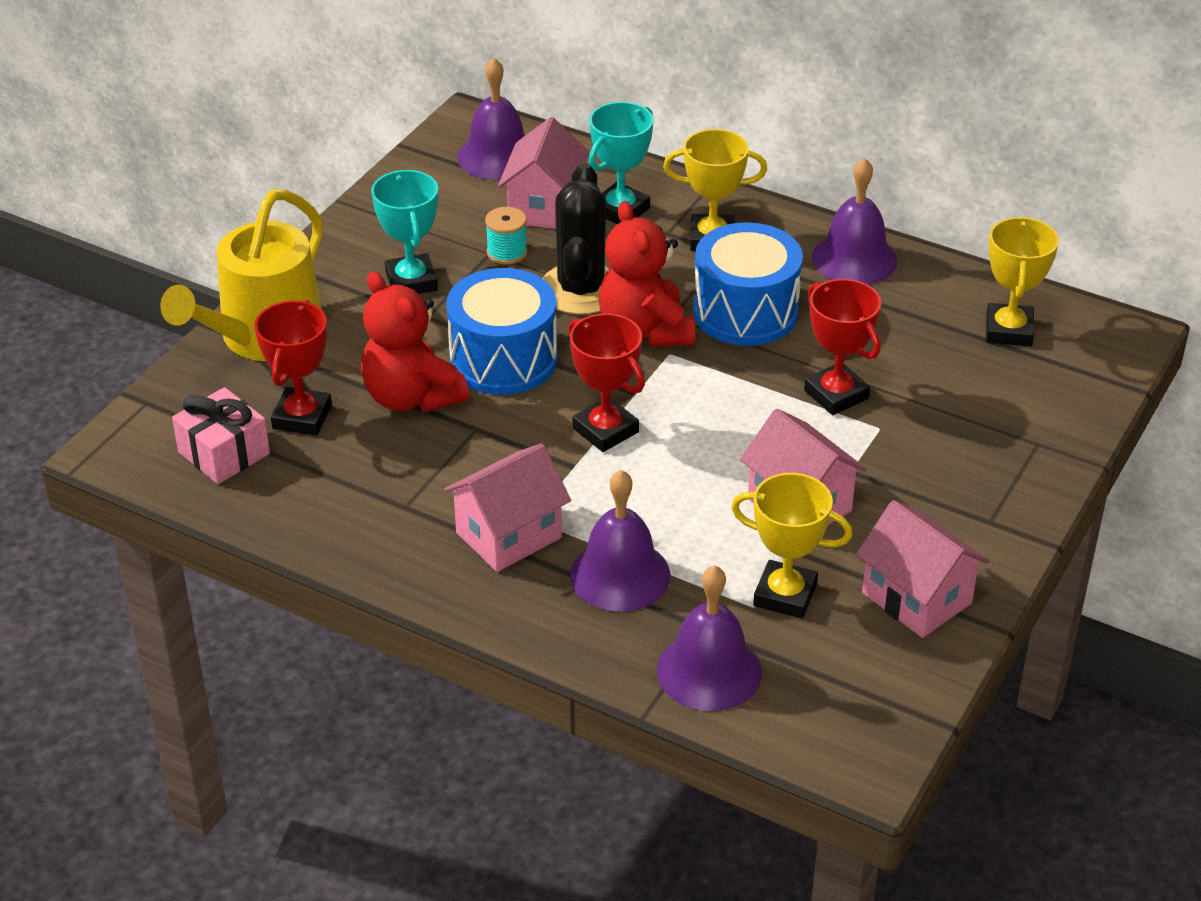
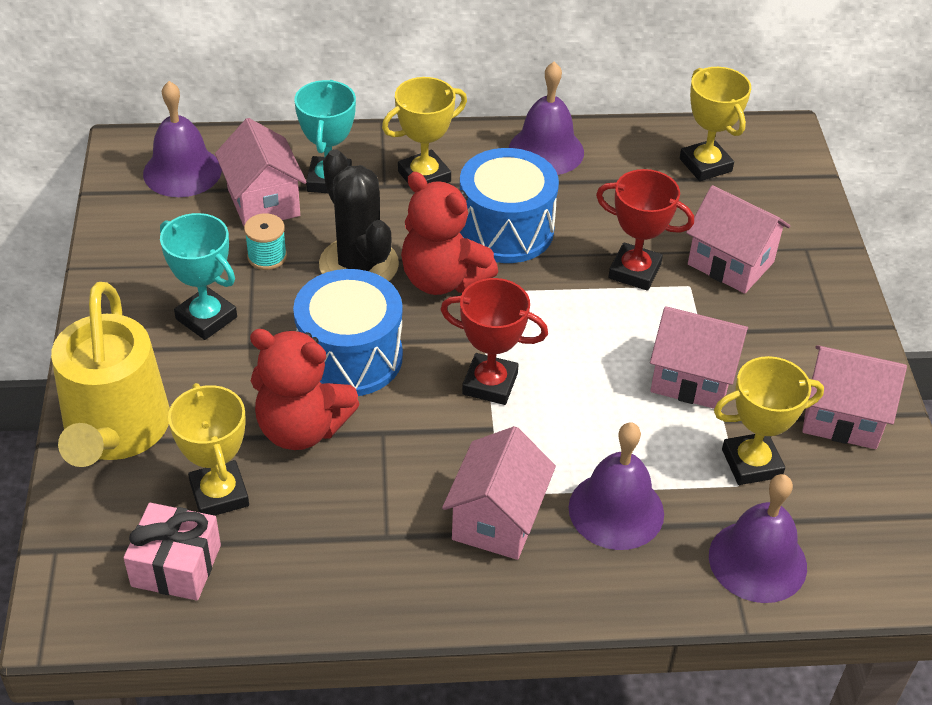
camera: 35 degrees left, 5 degrees up
(302, 417) = (219, 494): red trophy -> yellow trophy
(942, 425) = (730, 263): none -> pink house

